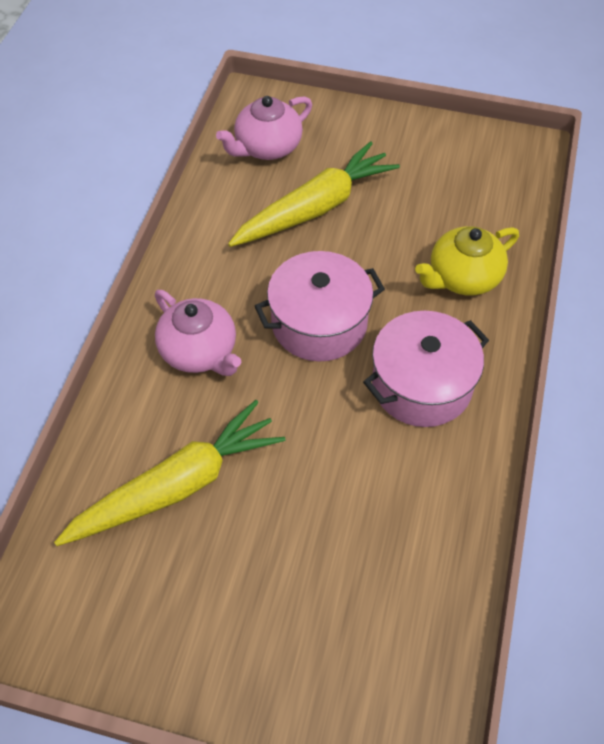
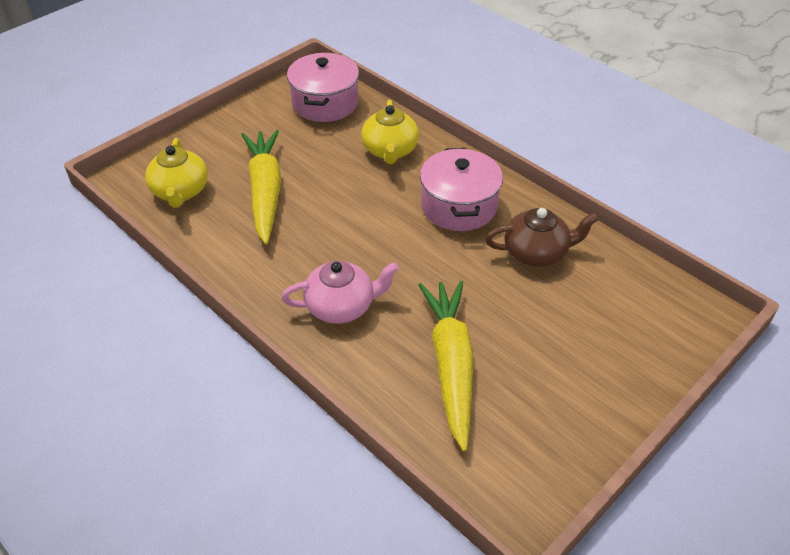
camera: 60 degrees left, 10 degrees down
(267, 147) = (180, 191): pink teapot -> yellow teapot
(319, 323) = (370, 232): pink pot -> pink pot (325, 103)
(401, 498) = (536, 252): none -> brown teapot

